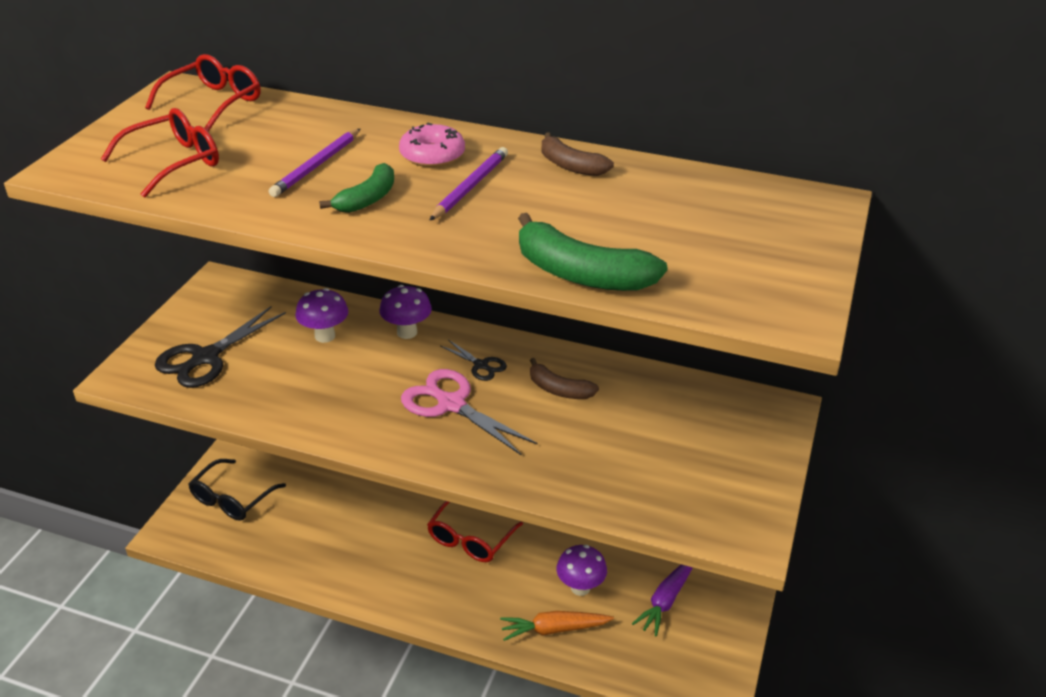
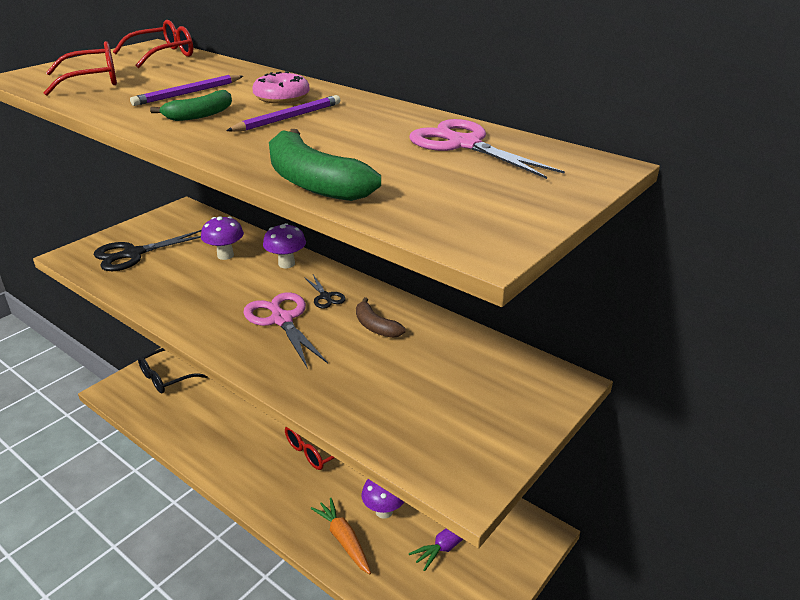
camera: 20 degrees right, 5 degrees down
(553, 629) = (343, 539): orange carrot -> orange carrot turned 45 degrees clockwise
(570, 166) = (386, 115): brown banana -> none
(681, 195) = (464, 144): none -> pink scissors

